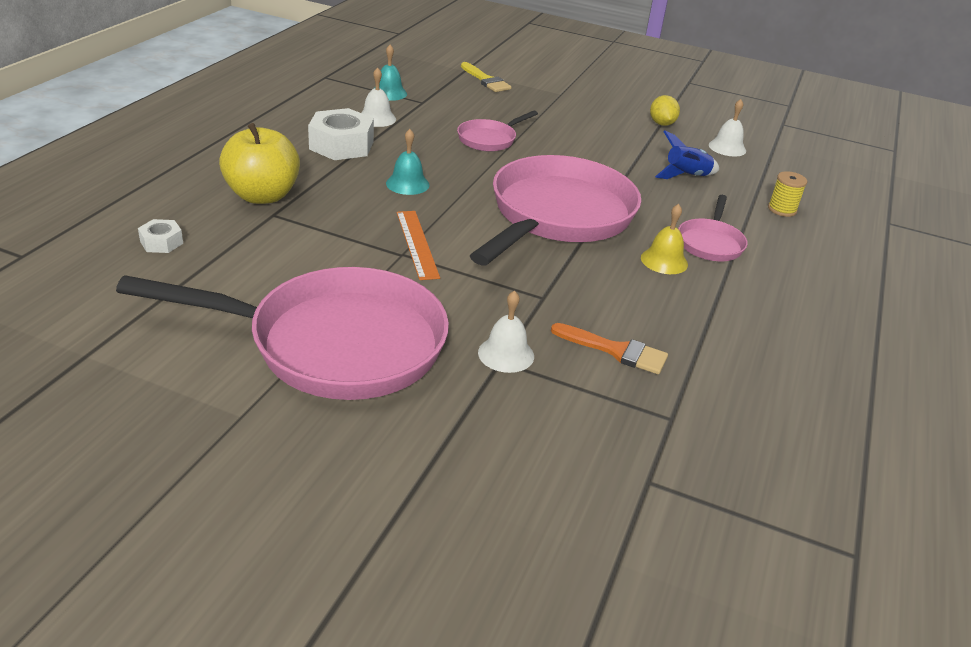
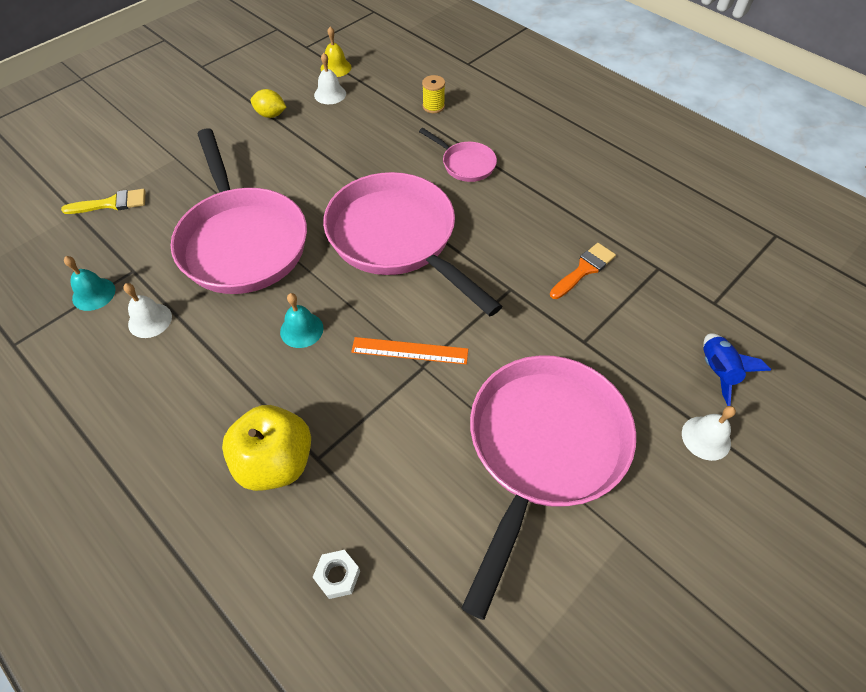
camera: 65 degrees left, 20 degrees up
(341, 145) = (196, 366): white nut -> none
(489, 139) = (242, 241): pink pan -> pink pan, size x2.20
(506, 354) = (576, 335): white bell -> white bell (706, 438)
(664, 261) = (481, 199): yellow bell -> yellow bell (336, 67)
(686, 176) = (365, 137): blue rocket -> blue rocket (717, 371)

